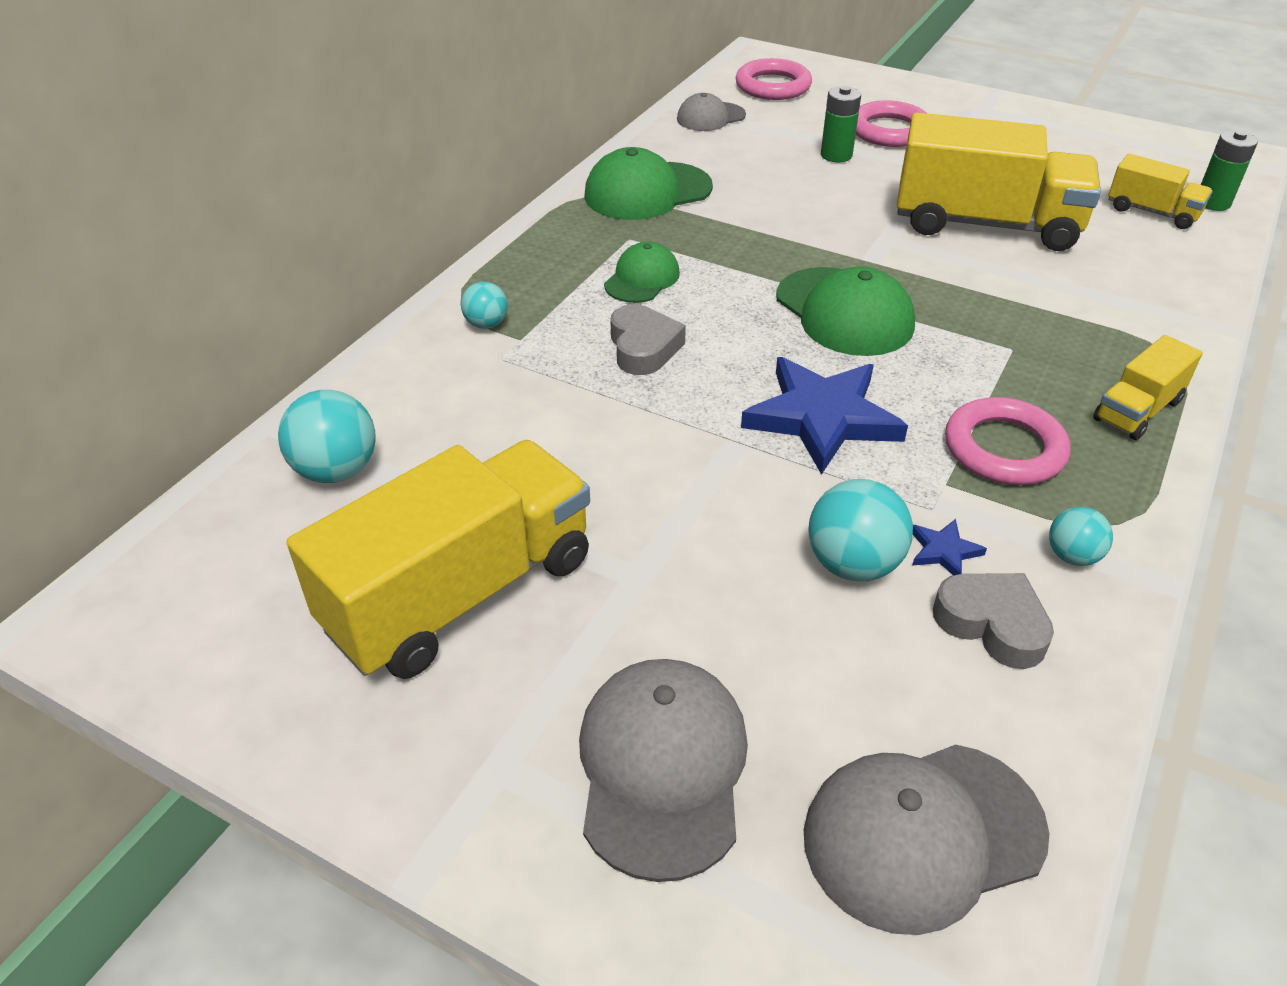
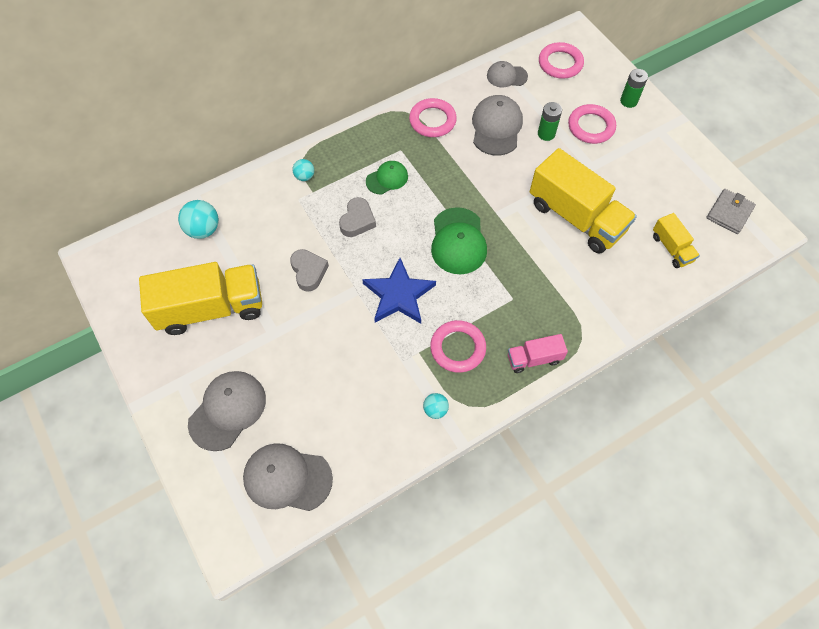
camera: 30 degrees right, 20 degrees up
(647, 192) = (432, 120): green cap -> pink ring
(755, 170) = (496, 127): none -> grey cap
(853, 564) = (351, 369): turquoise ball -> none
(943, 551) = (389, 381): blue star -> none
(992, 624) = (378, 420): grey heart -> grey heart (308, 272)
(1137, 410) = (534, 359): yellow truck -> pink truck
(1172, 155) = (729, 213): none -> grey wallet
(1212, 203) = (712, 257): green battery -> green battery (628, 101)

